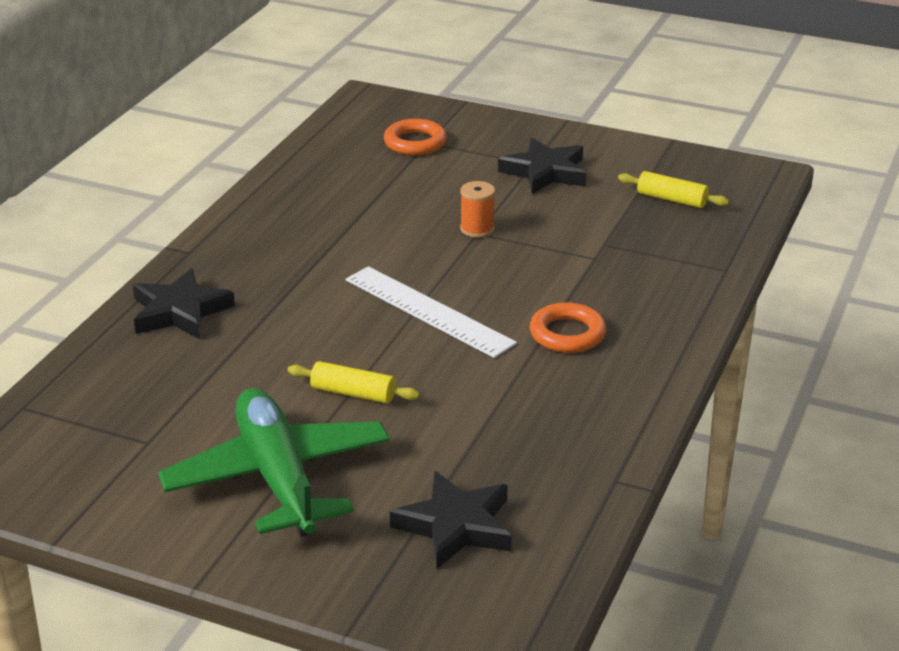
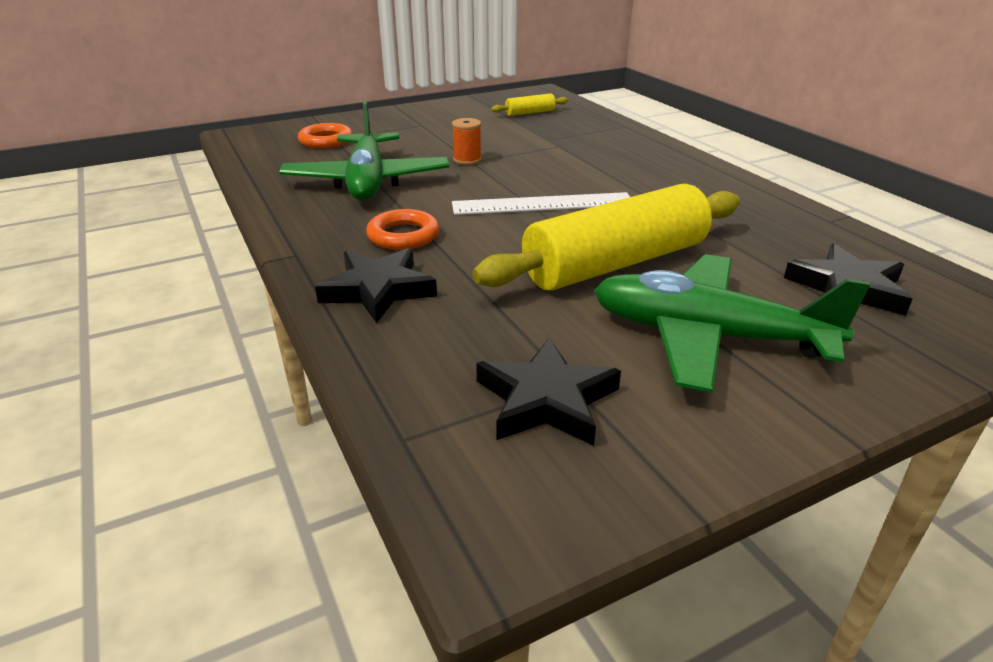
camera: 50 degrees left, 0 degrees up
(353, 393) = (615, 263): yellow rolling pin -> yellow rolling pin, size x2.39
(356, 209) = (367, 181): none -> green plane
(545, 172) = (439, 125): black star -> black star (546, 400)
(567, 334) = (636, 178): orange ring -> orange ring (403, 236)

